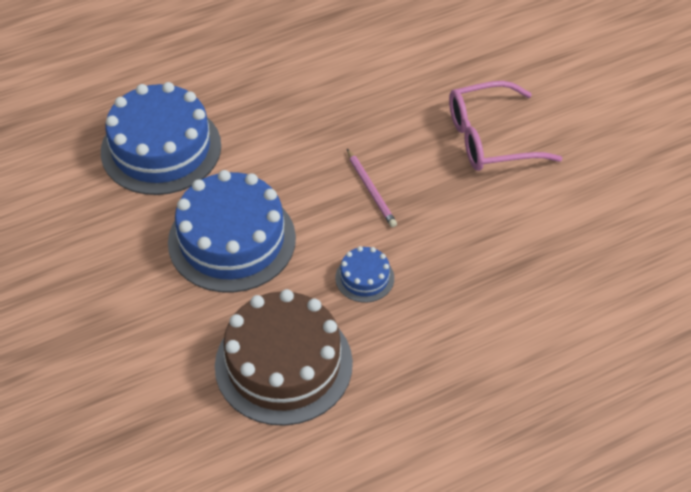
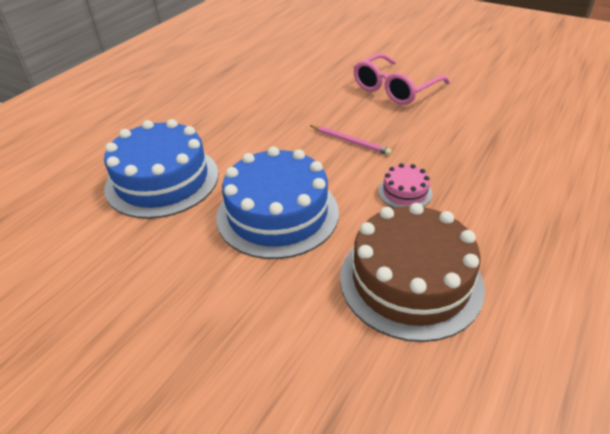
camera: 30 degrees left, 10 degrees down
(364, 278) = (405, 192): blue cake -> pink cake

